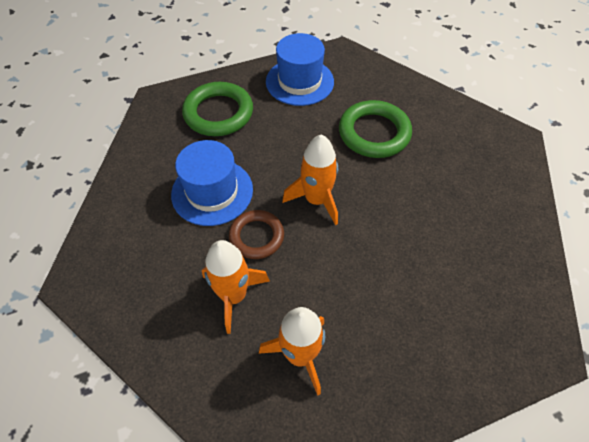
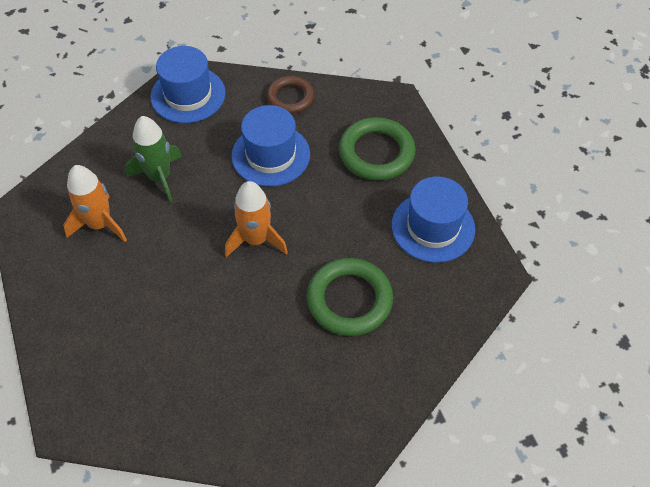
camera: 90 degrees right, 0 degrees up
(109, 277) = (188, 95): none -> blue hat
(234, 295) = (159, 177): orange rocket -> green rocket
(256, 236) = (217, 191): brown ring -> brown ring (290, 97)

